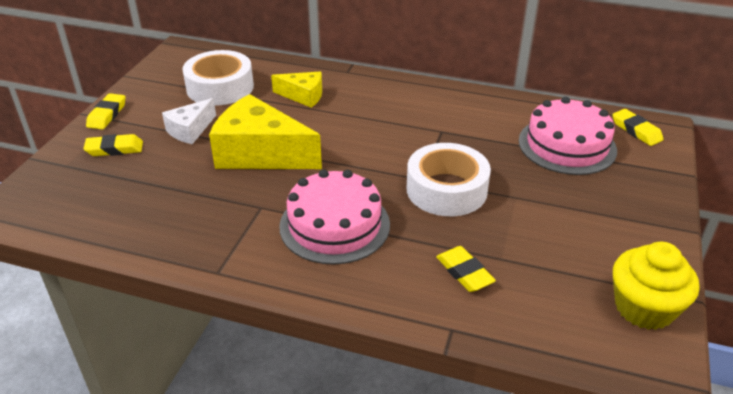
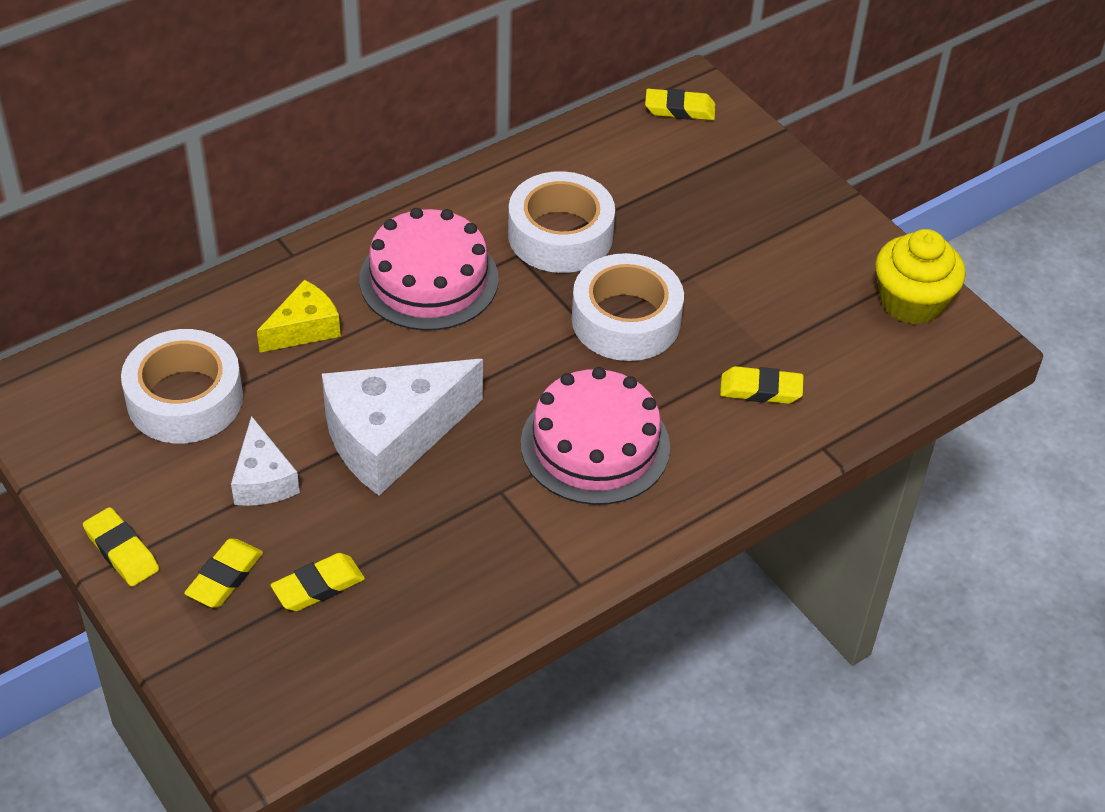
camera: 55 degrees left, 10 degrees up
(132, 179) = (318, 586): none -> yellow eraser
(260, 153) = (392, 437): yellow cheese -> white cheese
(476, 137) = (560, 235): none -> white tape
(567, 145) = (649, 177): pink cake -> pink cake (429, 279)

